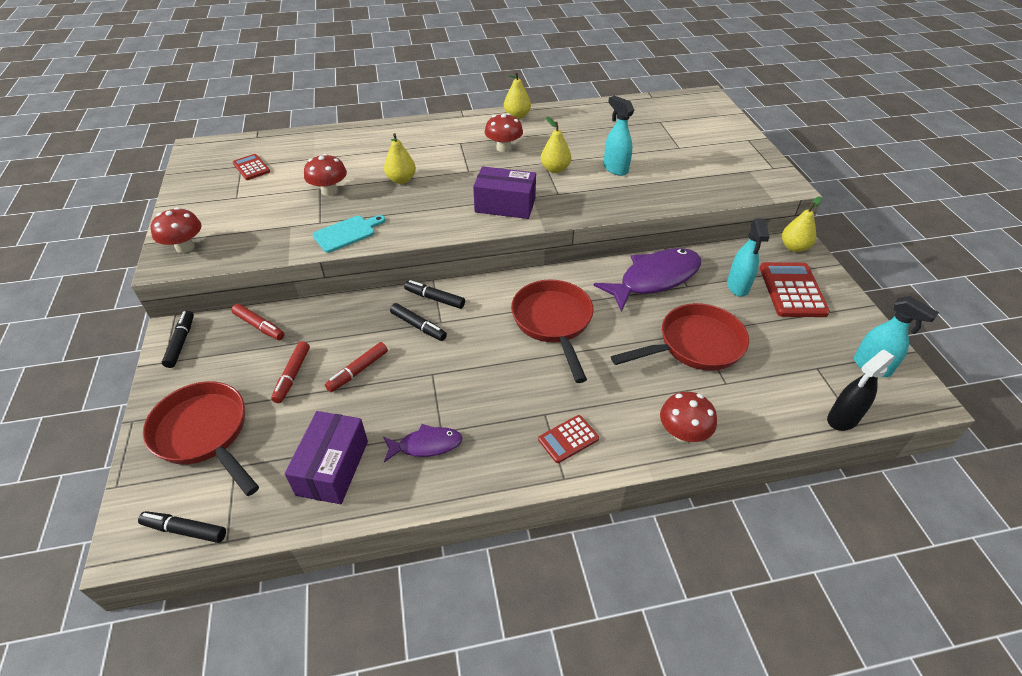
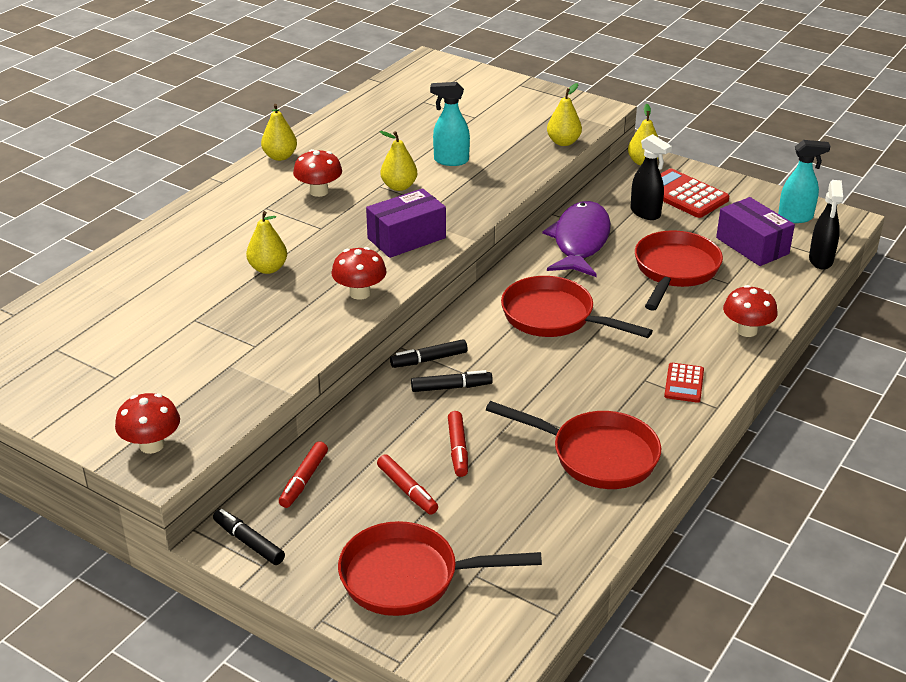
camera: 45 degrees left, 10 degrees down
(185, 530) = (514, 635): black marker -> none
(251, 167) = (73, 344): red calculator -> none
(259, 326) = (304, 480): red marker -> red marker turned 120 degrees clockwise
(329, 191) = (211, 316): red mushroom -> red mushroom (360, 293)
(332, 467) = (553, 518): purple box -> purple box (752, 246)
(347, 233) = (301, 338): turquoise cutting board -> none
(426, 445) = (596, 455): purple fish -> red pan
(717, 195) = (563, 142): none -> yellow pear
(737, 287) = (645, 213): turquoise spray bottle -> black spray bottle

